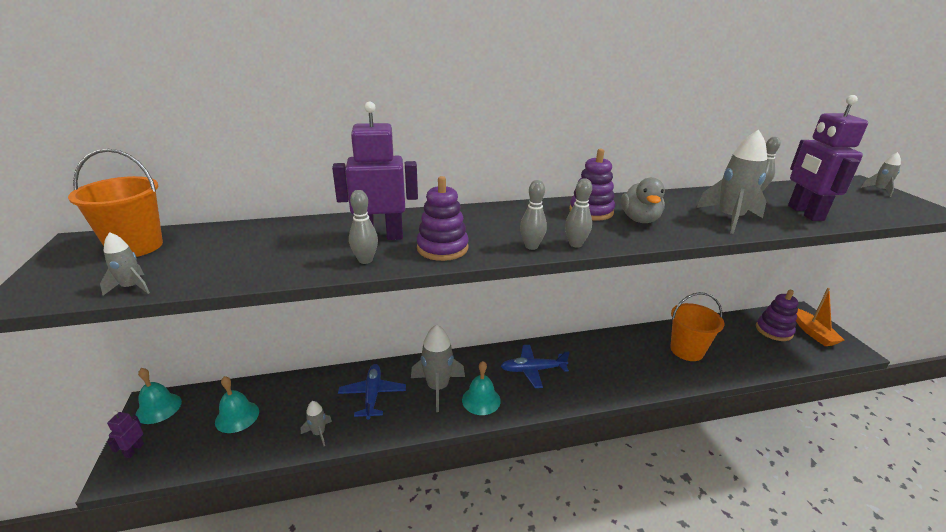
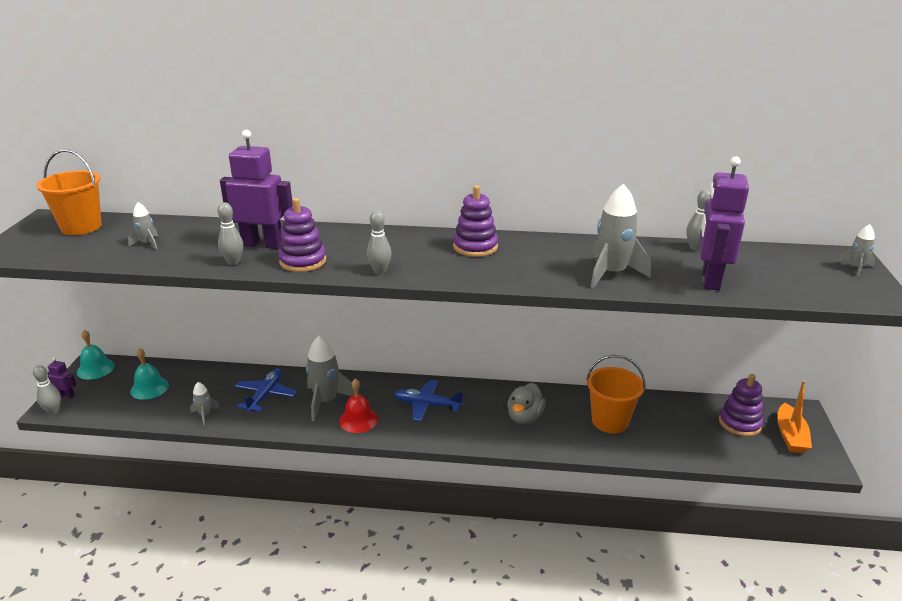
camera: 20 degrees right, 0 degrees up
(132, 287) = (62, 257): grey rocket -> grey rocket (147, 244)
(134, 450) = (66, 395): purple robot -> purple robot turned 75 degrees clockwise
(481, 400) = (358, 420): turquoise bell -> red bell
(575, 244) = (422, 275): grey bowling pin -> grey bowling pin (53, 411)
(639, 219) = (514, 261): grey duck -> grey duck (524, 417)

